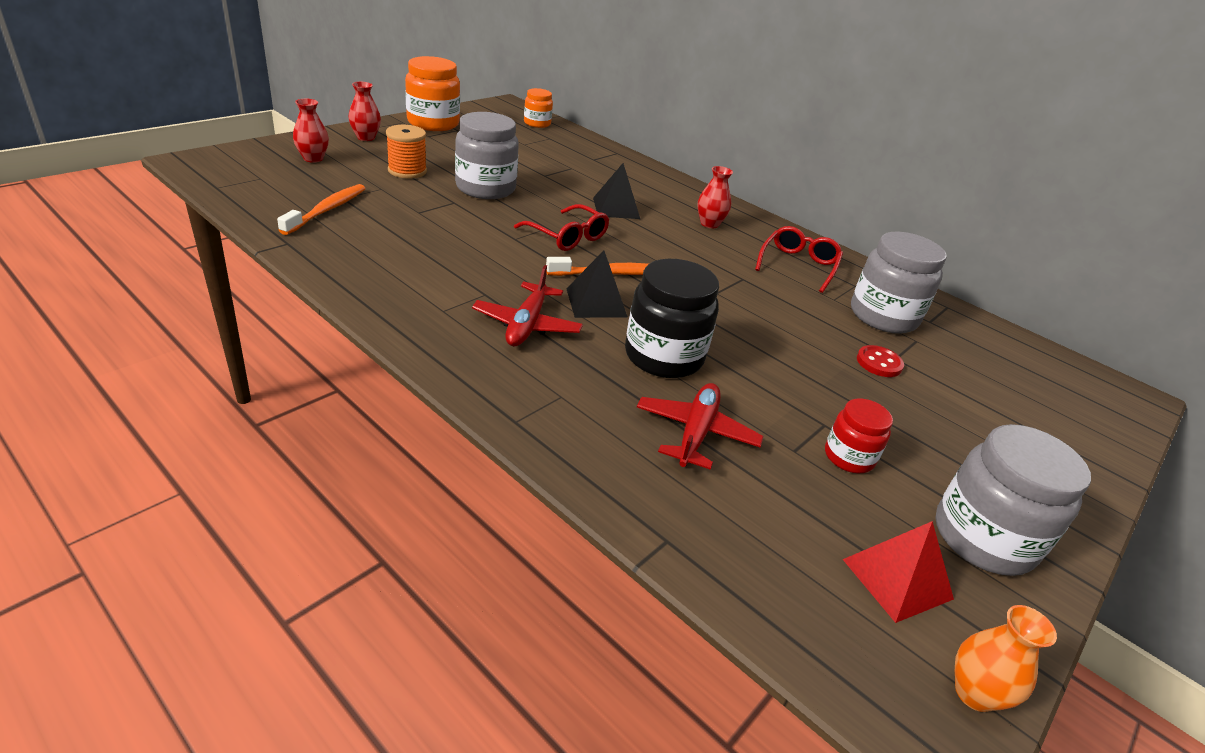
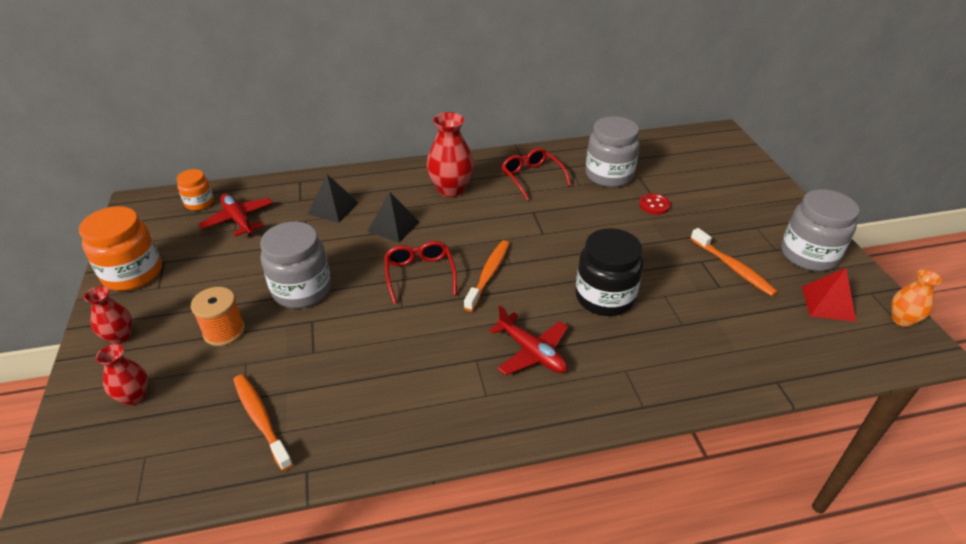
camera: 50 degrees left, 5 degrees up
(567, 237) = (420, 274): red glasses -> red glasses turned 90 degrees counterclockwise
(596, 302) = (522, 301): black pyramid -> black pyramid (333, 208)
(695, 433) = (688, 321): red plane -> red plane (238, 220)
(709, 224) = (451, 189): red vase -> red vase, size x1.68
(848, 457) = (733, 267): red jar -> orange toothbrush

